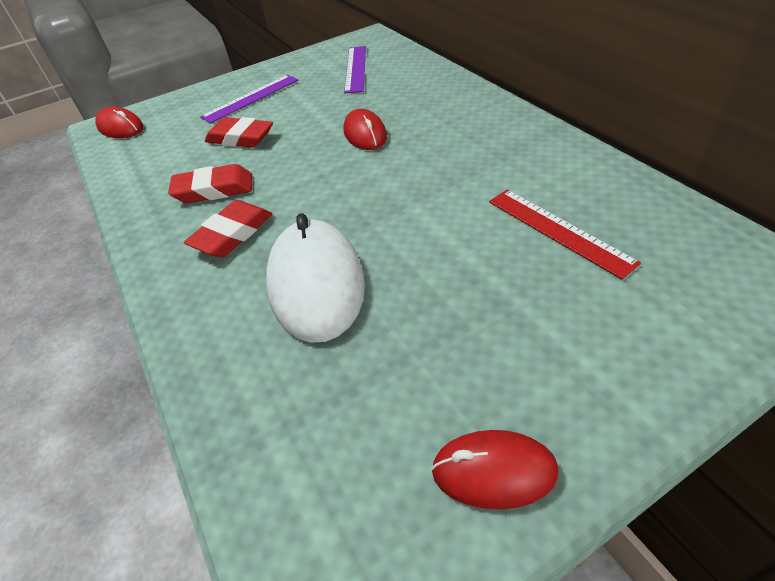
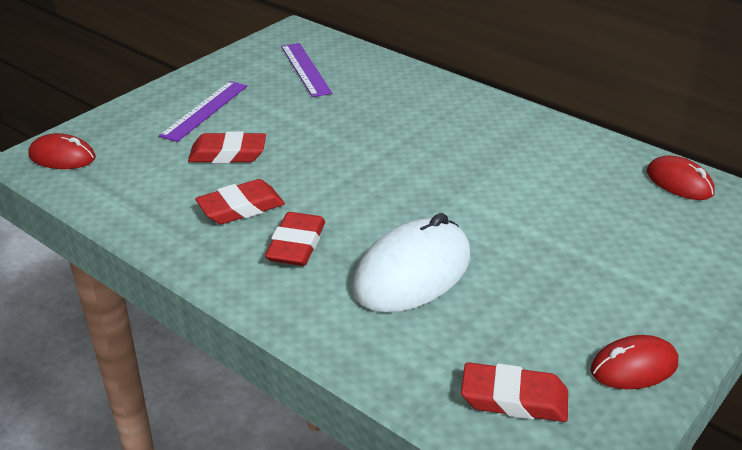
camera: 25 degrees left, 10 degrees down
(316, 284) = (412, 273): white mouse -> white mouse turned 75 degrees clockwise
(321, 476) = (514, 399): none -> red eraser
(365, 134) = (365, 137): red mouse -> red mouse (679, 182)
(558, 230) = (593, 200): red ruler -> none

